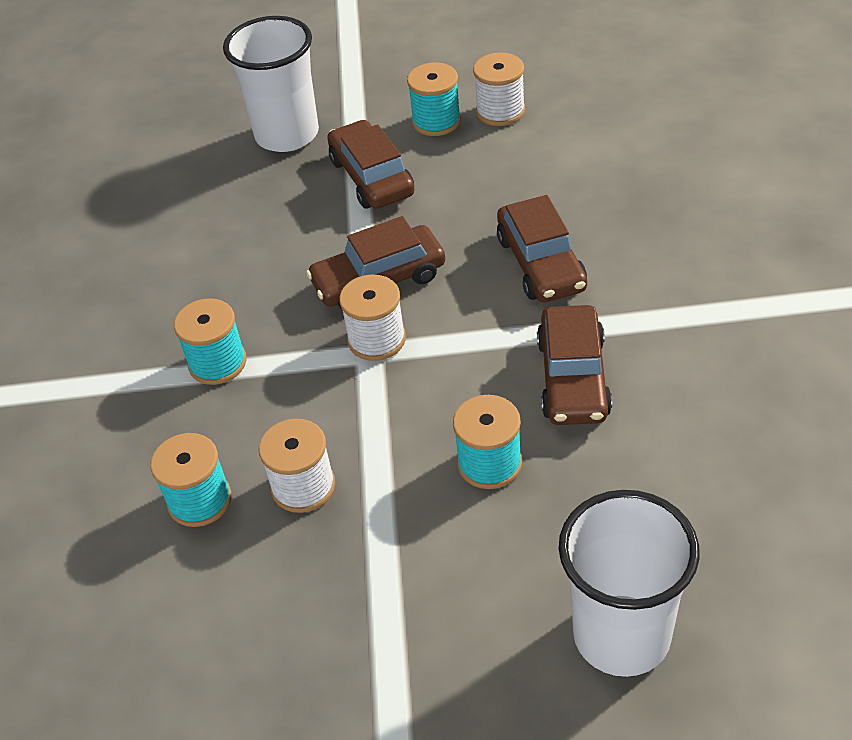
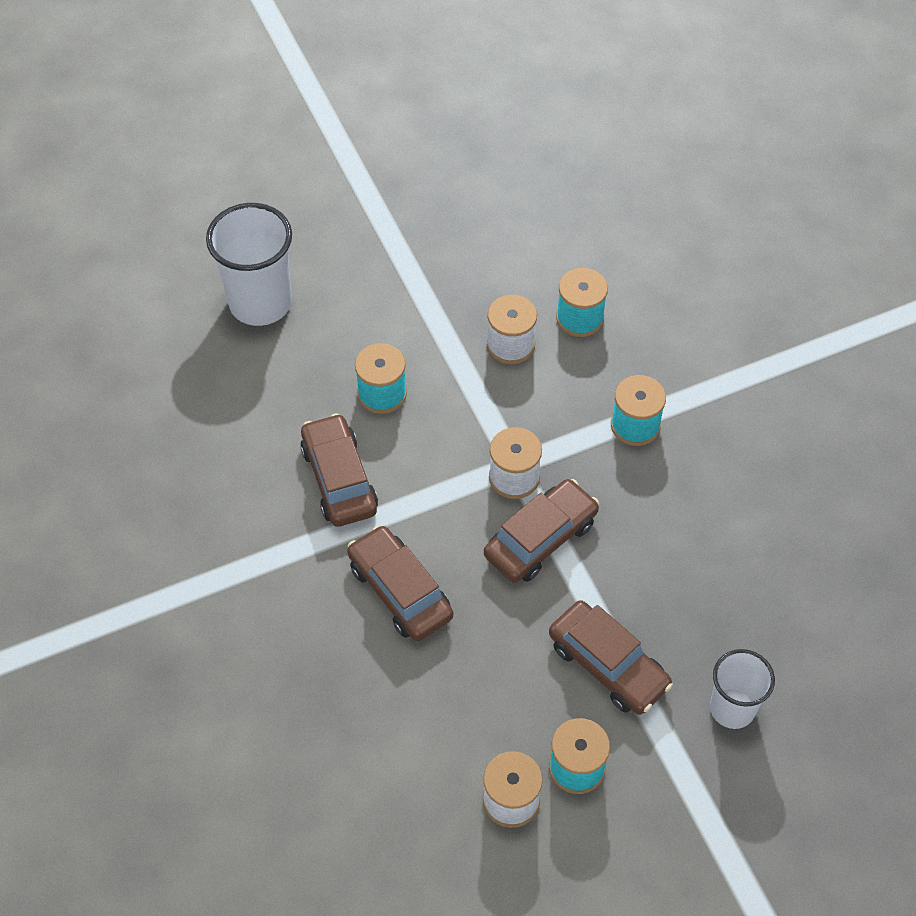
camera: 155 degrees right, 10 degrees up
(287, 135) = (732, 708): white cup -> white cup, size x0.63

